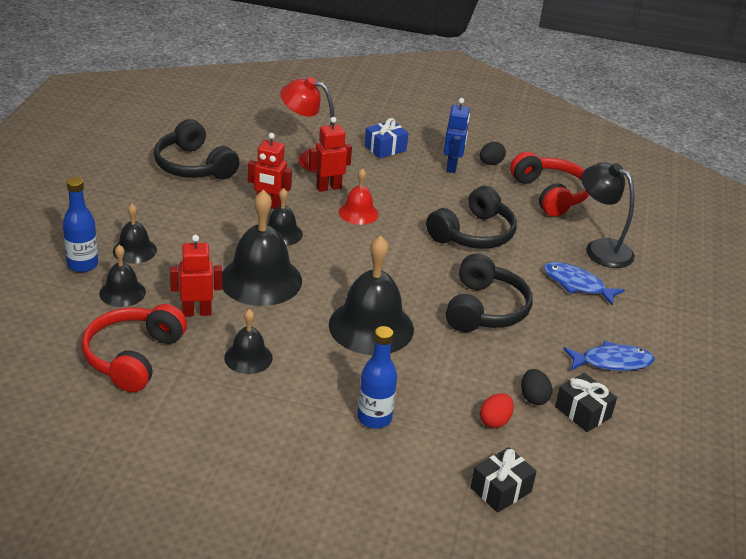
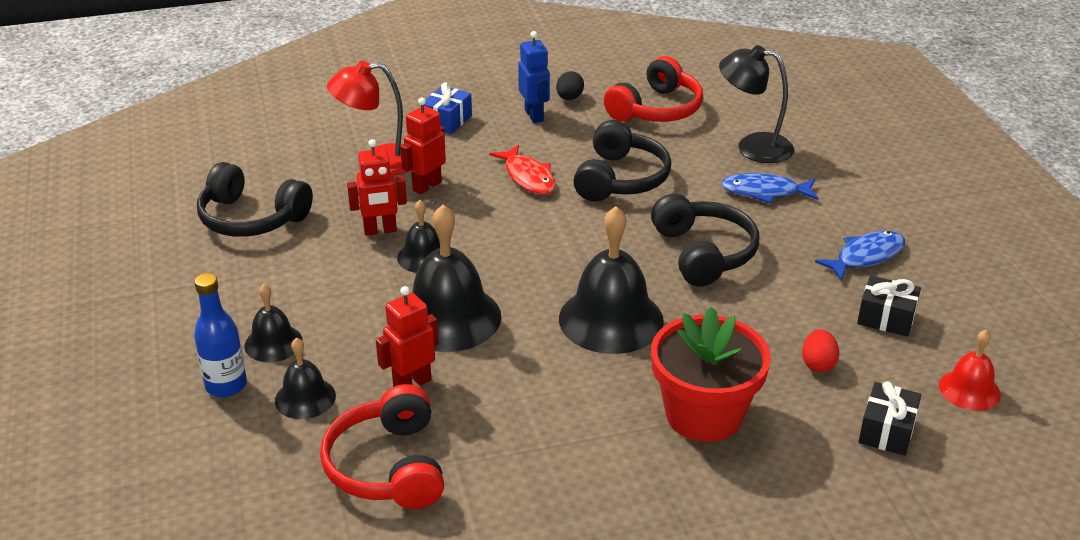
camera: 25 degrees left, 0 degrees up
(248, 357) = (515, 409): black bell -> none
(358, 213) = (484, 202): red bell -> red bell (969, 390)
(374, 418) = (704, 415): blue bottle -> red flower pot
(406, 208) = (528, 177): none -> red fish
(533, 398) = (830, 324): black egg -> none
(550, 194) = (656, 109): red headphones -> red headphones turned 90 degrees clockwise

